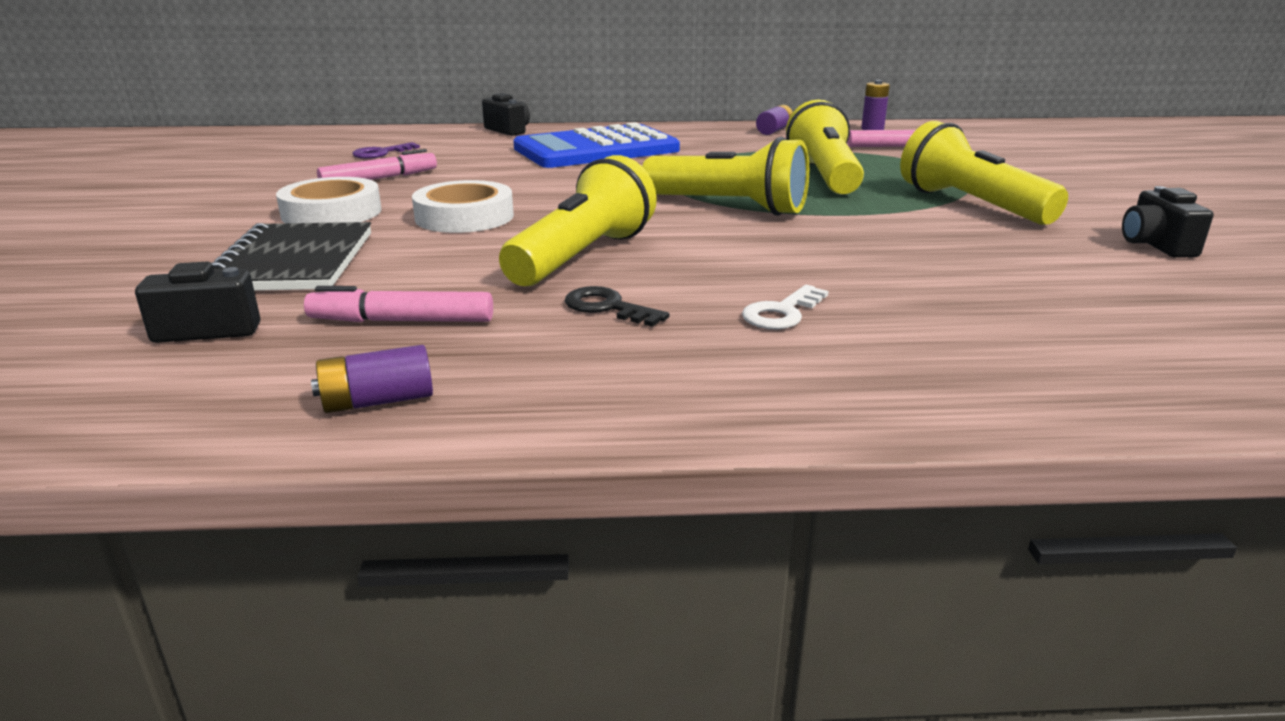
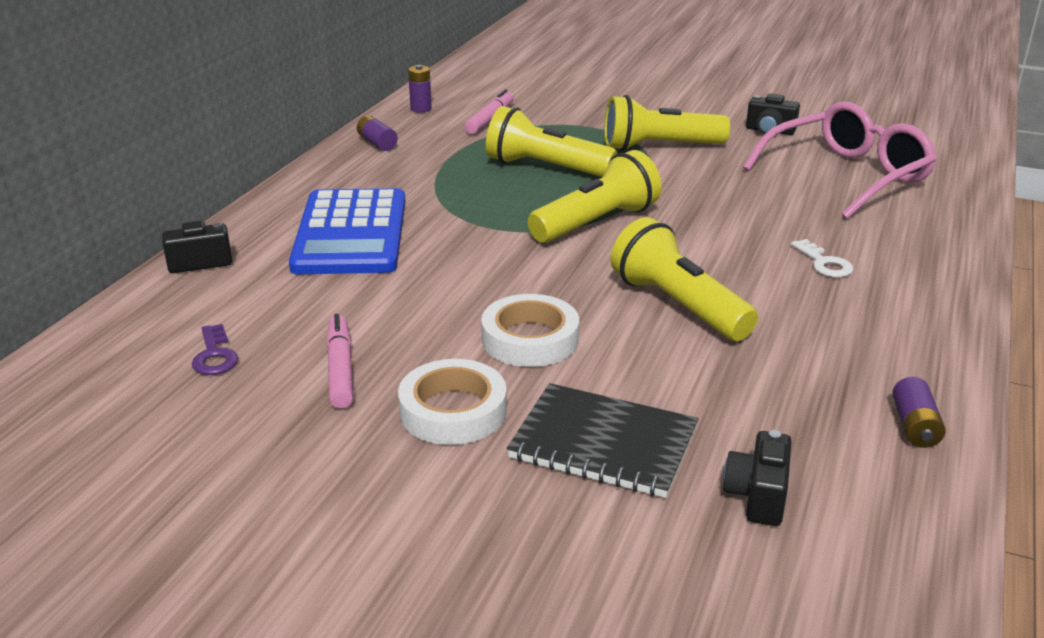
camera: 65 degrees left, 5 degrees up
(402, 321) = (778, 402): pink marker -> none
(608, 307) = (789, 317): black key -> none
(1104, 302) = (847, 176): none -> pink glasses

